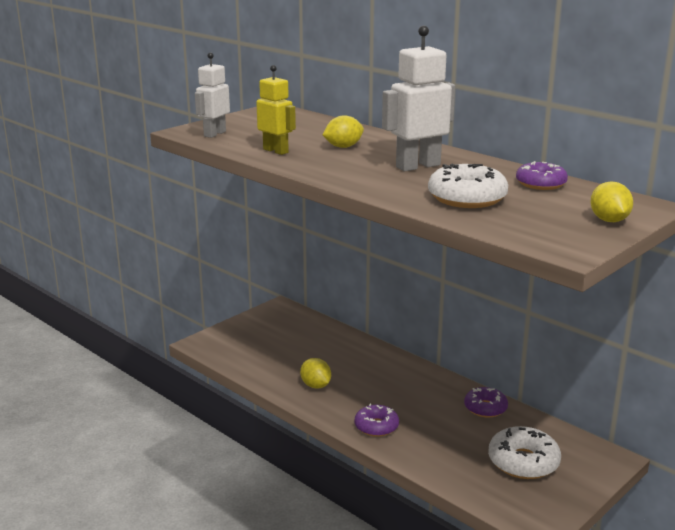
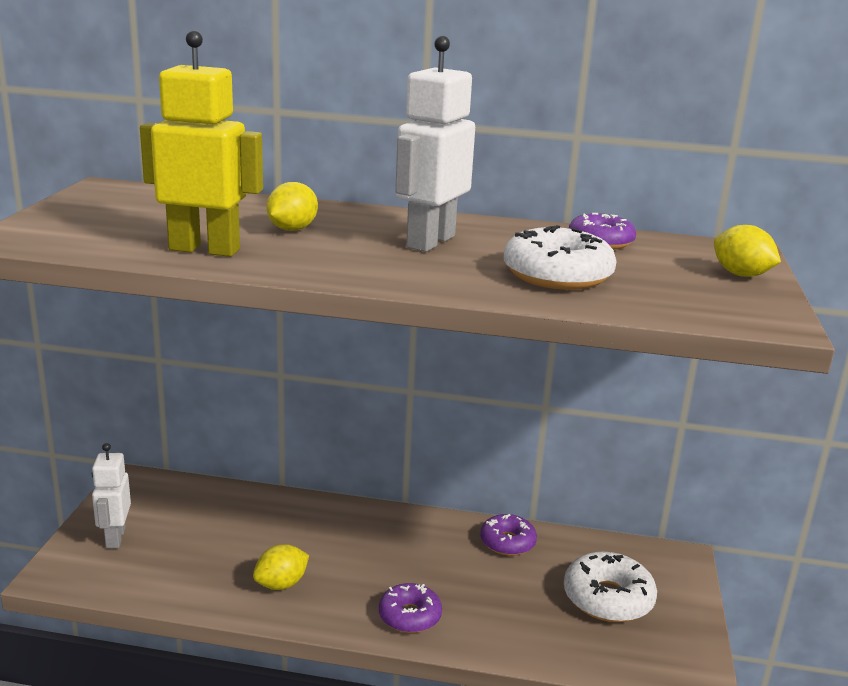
camera: 35 degrees left, 0 degrees up
(214, 134) = (65, 237): white robot -> white robot (115, 538)
(276, 151) = (205, 249): yellow robot -> yellow robot, size x1.53
(315, 385) = (281, 584): yellow lemon -> yellow lemon turned 60 degrees counterclockwise

